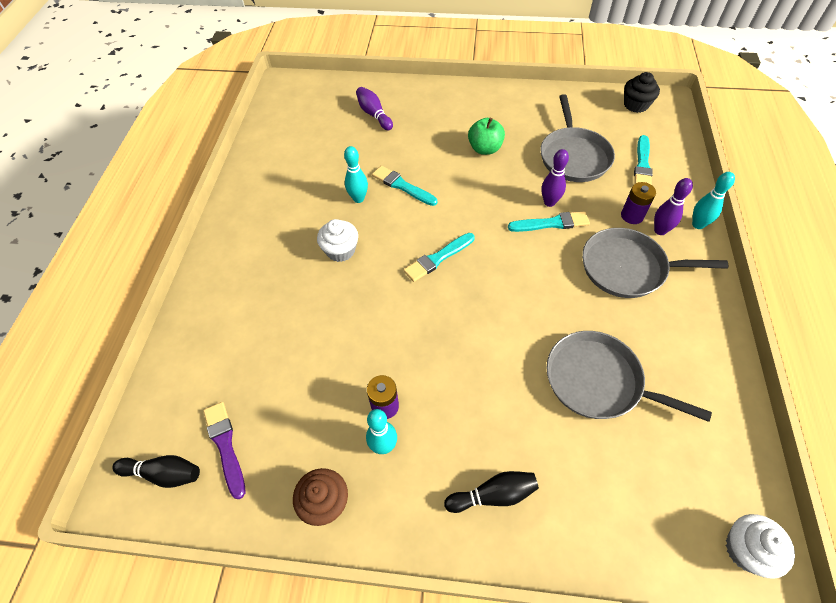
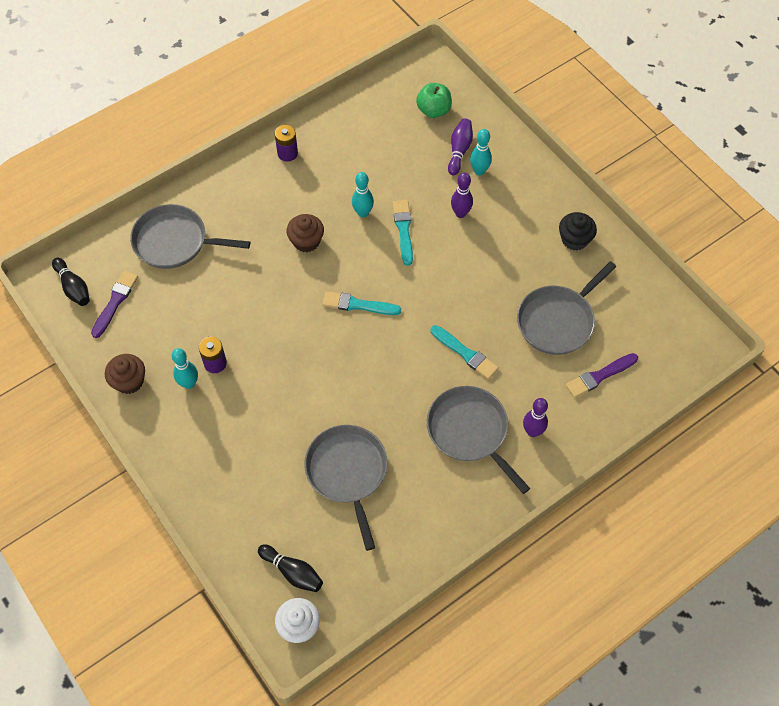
camera: 45 degrees right, 5 degrees up
(225, 345) = (174, 242): none -> grey pan
(340, 250) = (306, 241): white cupcake -> brown cupcake
(485, 149) = (501, 254): green apple -> green apple (433, 110)
(493, 495) = (211, 465): black bowling pin -> black bowling pin (292, 572)
(549, 202) = (486, 337): purple bowling pin -> purple bowling pin (460, 213)
(632, 216) = (529, 403): purple battery -> purple battery (287, 153)
(636, 105) = (676, 326): black cupcake -> black cupcake (574, 239)
(642, 164) = (600, 376): turquoise brush -> purple brush
(698, 224) = (567, 454): turquoise bowling pin -> turquoise bowling pin (479, 171)

